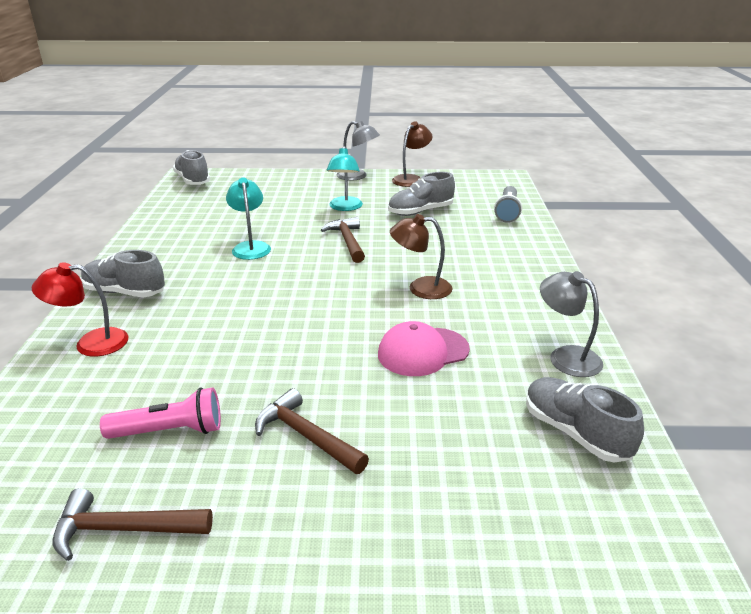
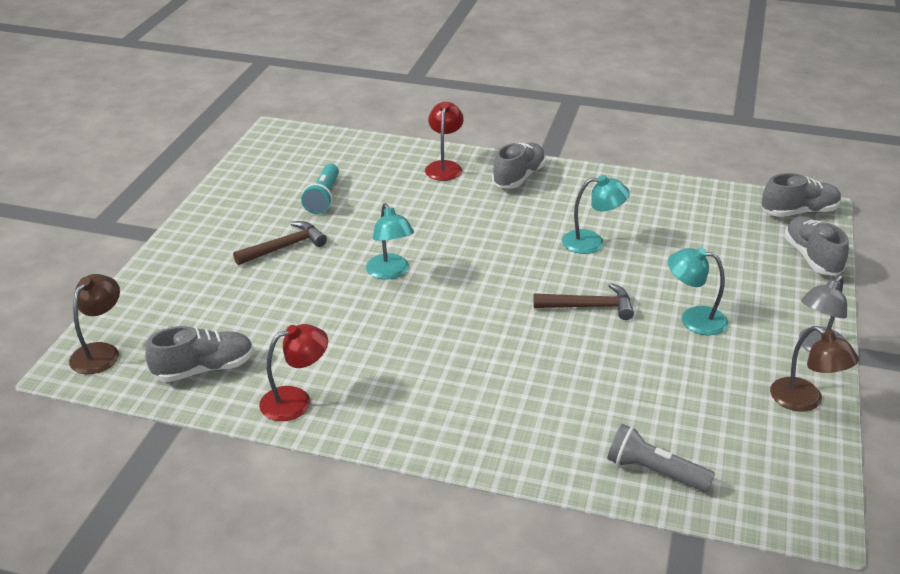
camera: 105 degrees right, 5 degrees up
(124, 529) = (252, 185): brown hammer -> none
(170, 431) = (323, 198): pink flashlight -> turquoise flashlight
(335, 342) = (390, 272): none -> turquoise lamp
(420, 212) = (669, 382): grey shoe -> grey shoe (812, 257)
(420, 288) = (461, 338): brown lamp -> brown lamp (100, 352)
(423, 352) = (350, 316): pink cap -> none
(566, 356) = (296, 400): grey lamp -> red lamp

